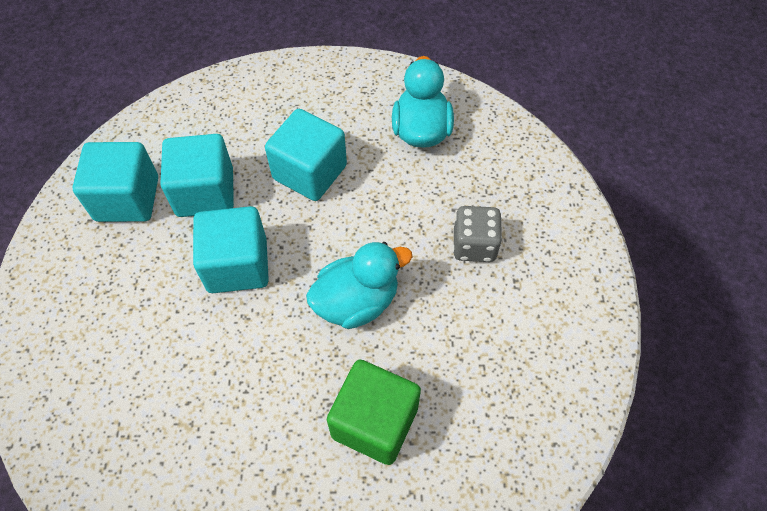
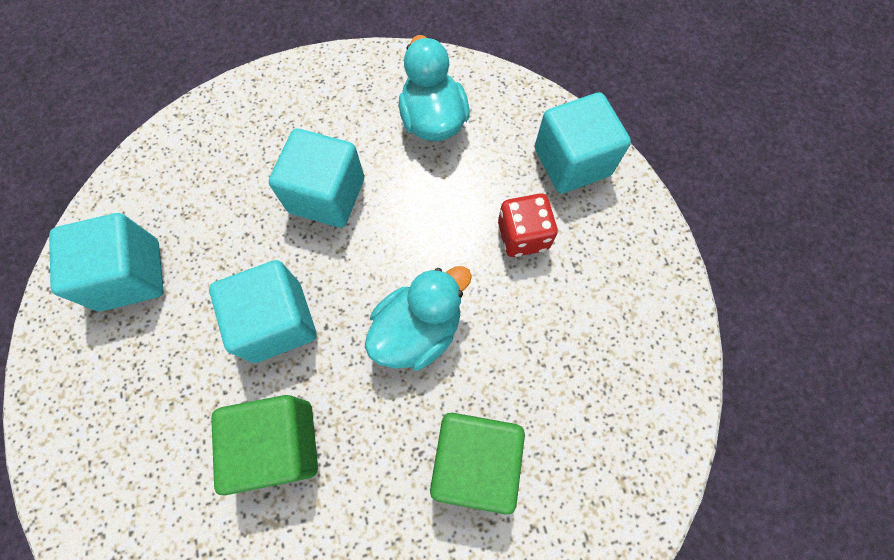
camera: 15 degrees left, 10 degrees up
(205, 192) = (217, 246): turquoise cube -> turquoise cube (572, 162)
(211, 364) = (280, 444): none -> green cube
(474, 245) = (523, 235): grey dice -> red dice

